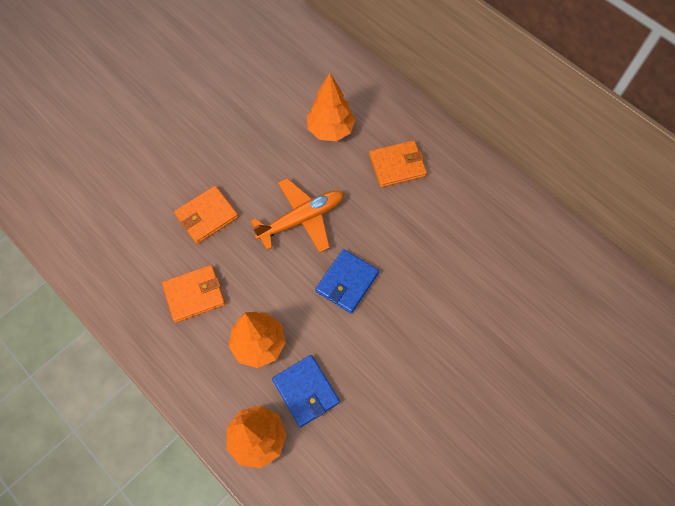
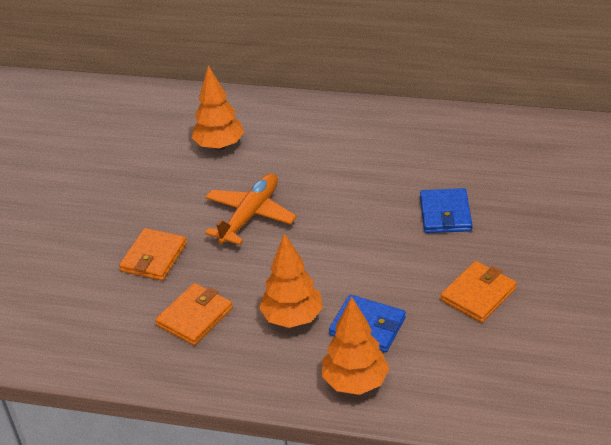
camera: 30 degrees left, 25 degrees down
(347, 282) = (333, 236): blue wallet -> blue wallet (445, 214)
(397, 165) = (304, 141): orange wallet -> orange wallet (478, 294)

